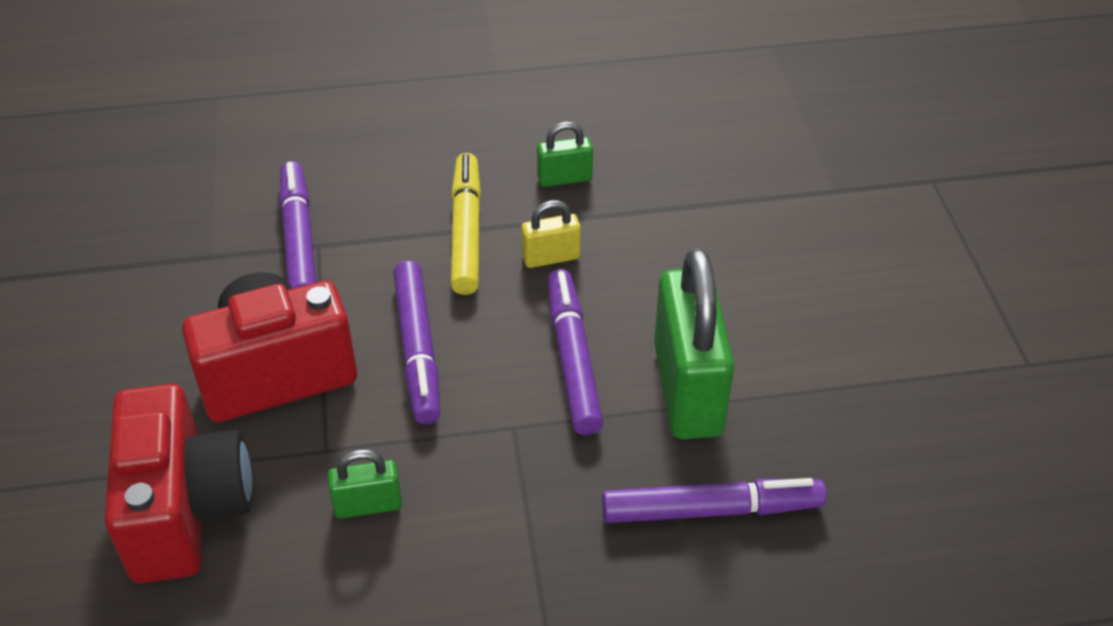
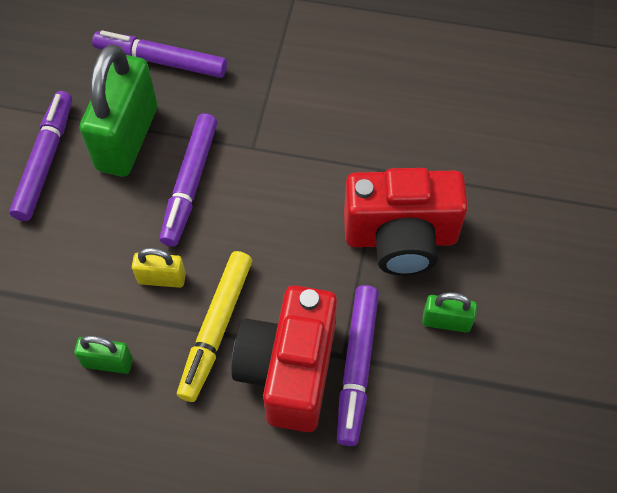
camera: 160 degrees left, 15 degrees up
(186, 511) = (475, 153): red camera -> red camera (289, 371)
(368, 505) = (361, 123): green padlock -> green padlock (446, 321)
(418, 349) = (294, 226): purple marker -> purple marker (45, 160)

